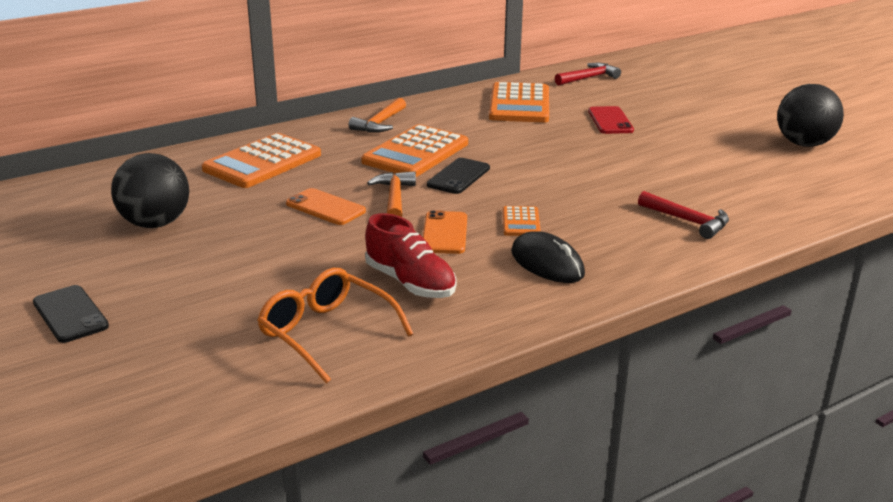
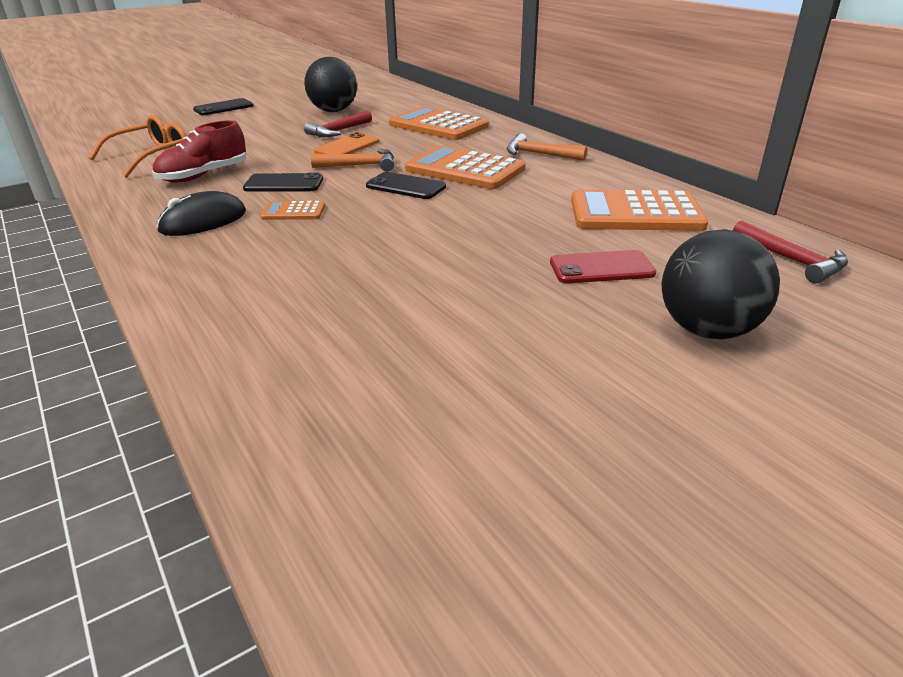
camera: 90 degrees right, 5 degrees up
(444, 233) = (284, 184): orange phone -> black phone
(688, 221) = (259, 299): red hammer -> red hammer (338, 131)
(804, 144) = (557, 462): black ball -> black ball (707, 330)

